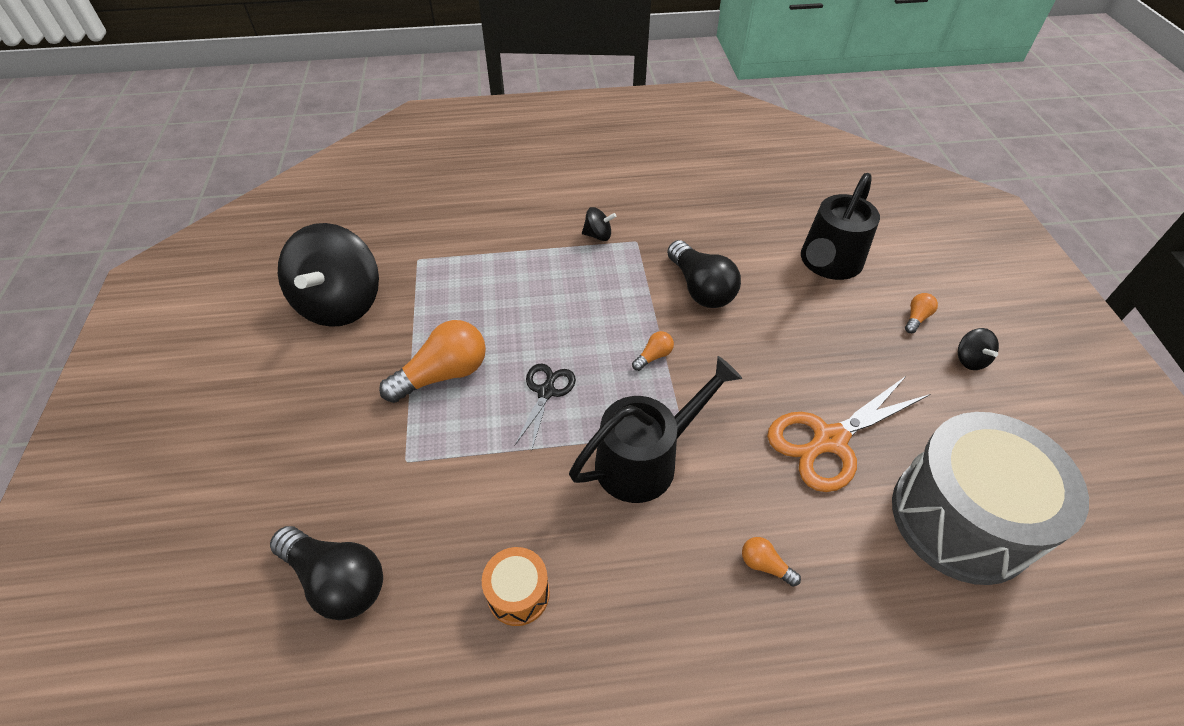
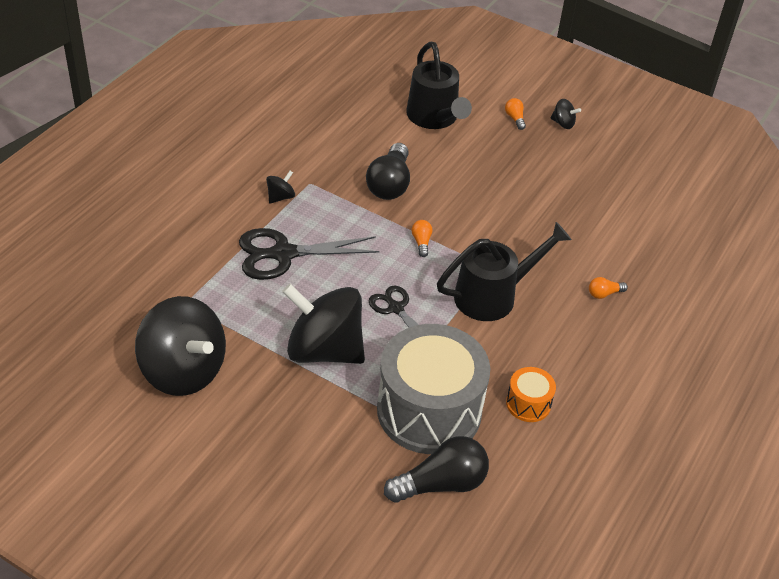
camera: 55 degrees left, 5 degrees down
(443, 374) = (324, 350): orange light bulb -> black spinning top
(532, 277) = (283, 254): none -> black scissors
(646, 459) = (493, 295): black watering can -> black watering can turned 60 degrees clockwise
(700, 288) = (389, 184): black light bulb -> black light bulb turned 90 degrees clockwise
(829, 441) = (557, 215): orange scissors -> none
(961, 518) = (646, 205): grey drum -> grey drum (429, 410)

